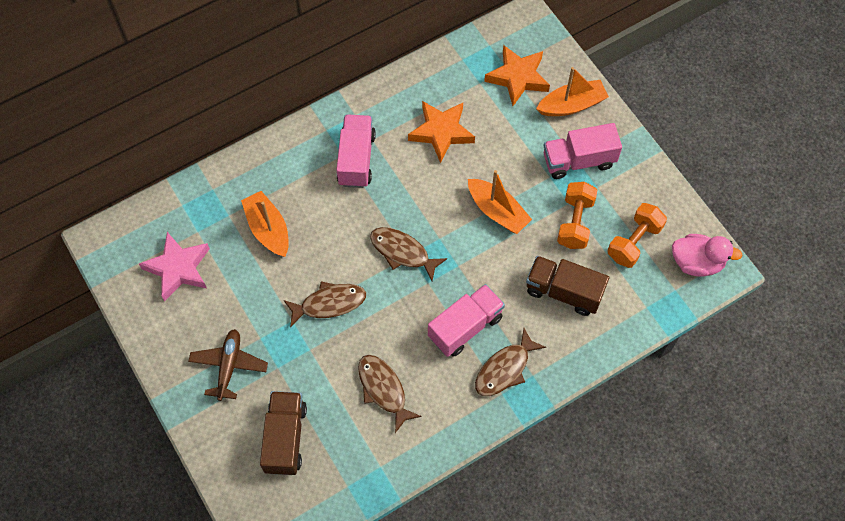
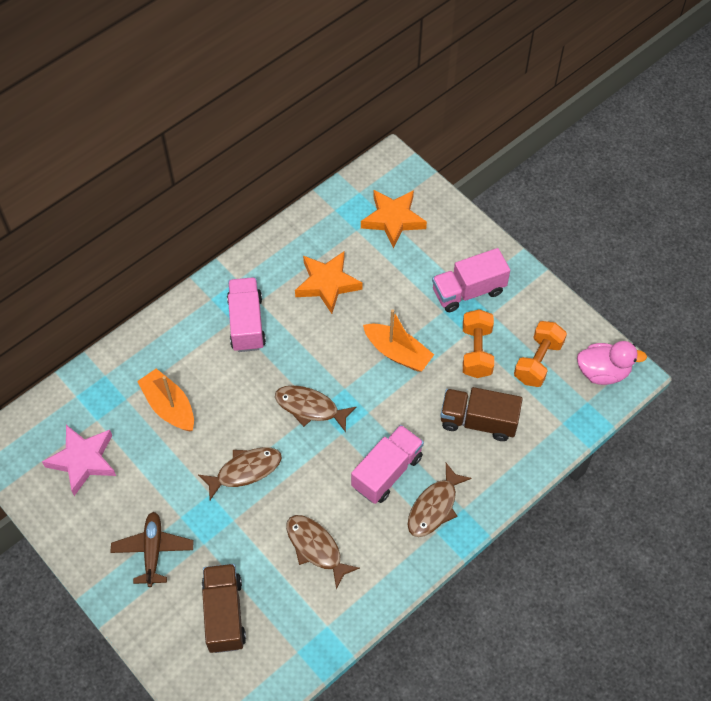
camera: 10 degrees left, 5 degrees down
(571, 105) = (451, 238): orange boat -> none

